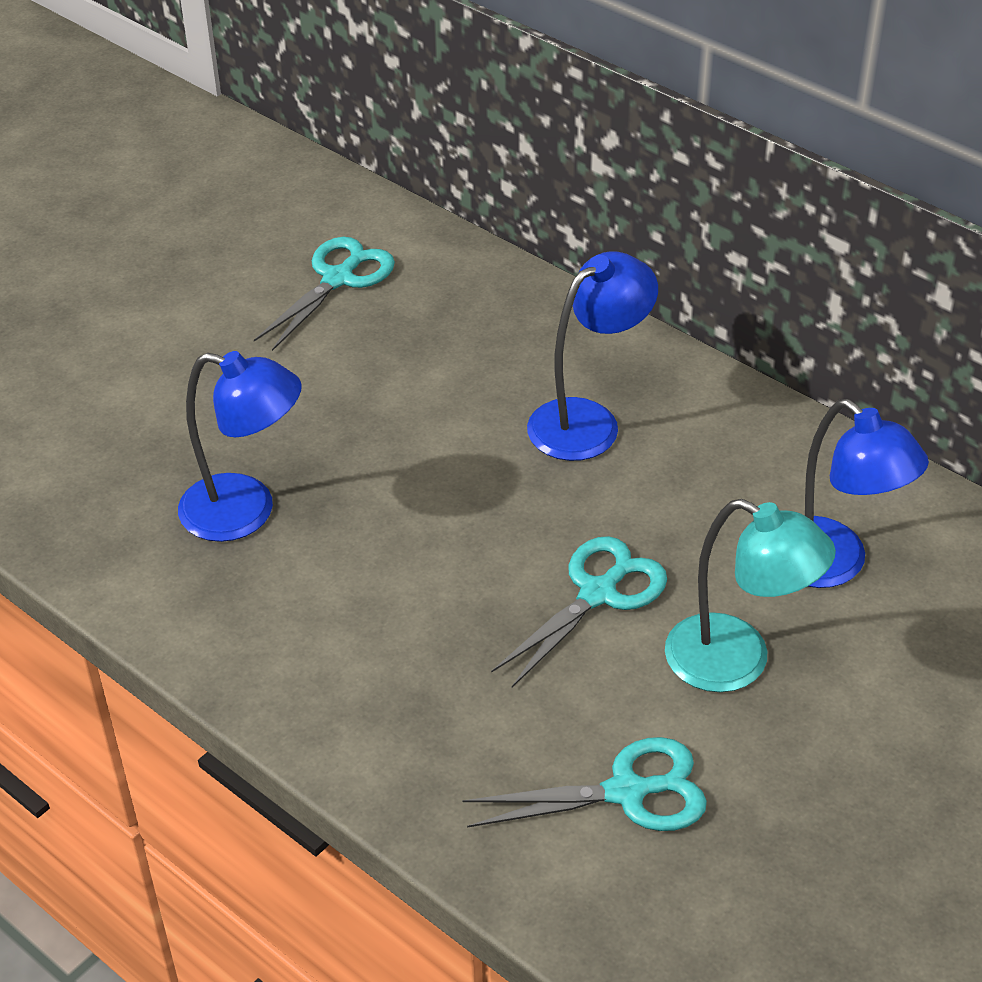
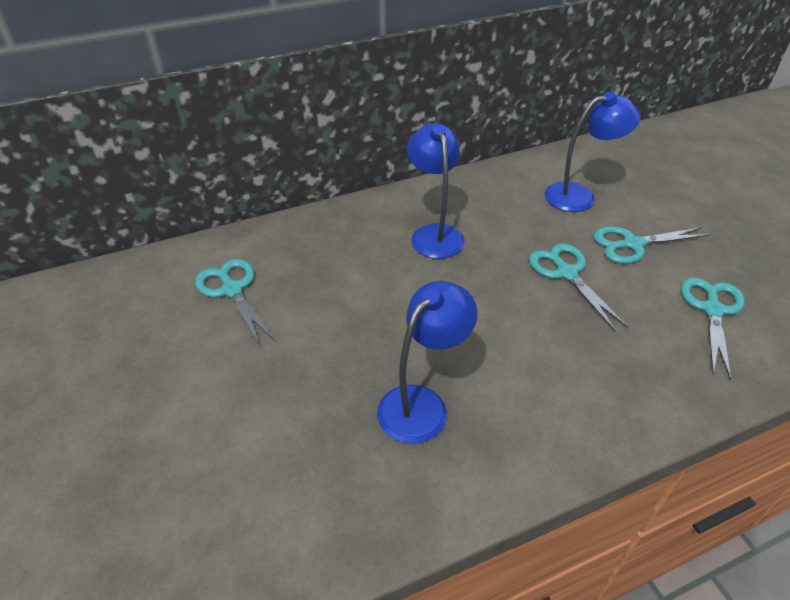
camera: 65 degrees left, 0 degrees up
(737, 662) = (632, 244): turquoise lamp -> turquoise scissors

